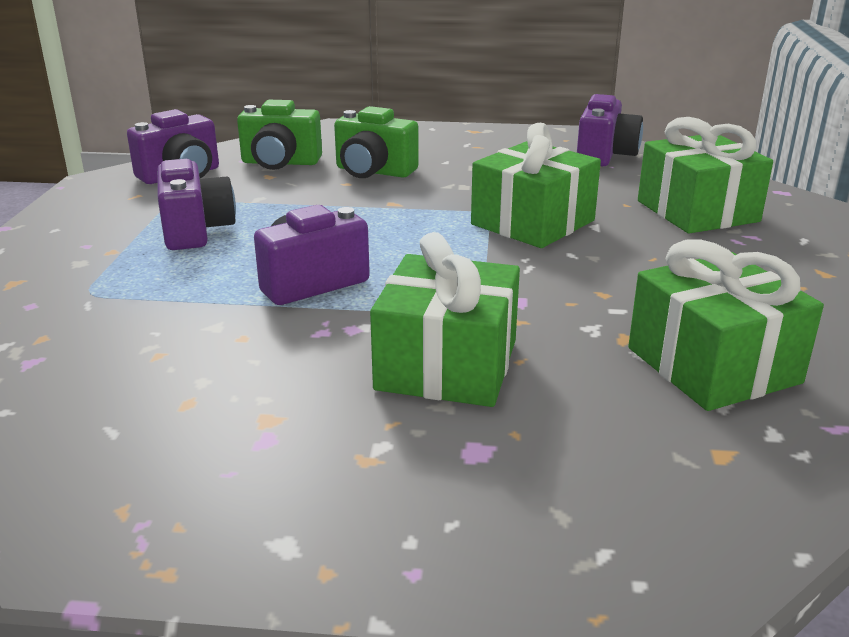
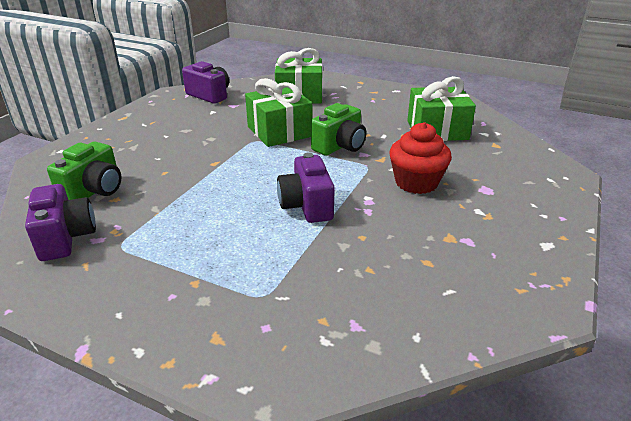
camera: 70 degrees left, 5 degrees up
(196, 231) = (192, 240): purple camera -> none
(373, 172) = (156, 160): green camera -> green camera (340, 146)
(447, 365) = (416, 182): green gift -> red cupcake

